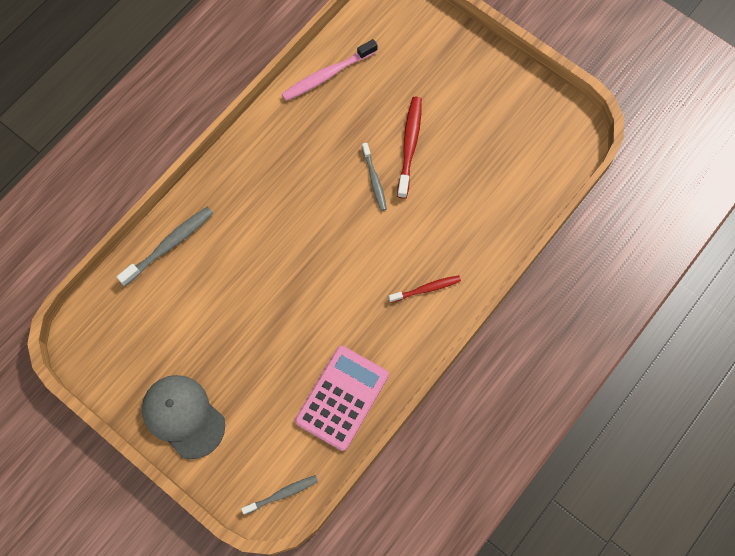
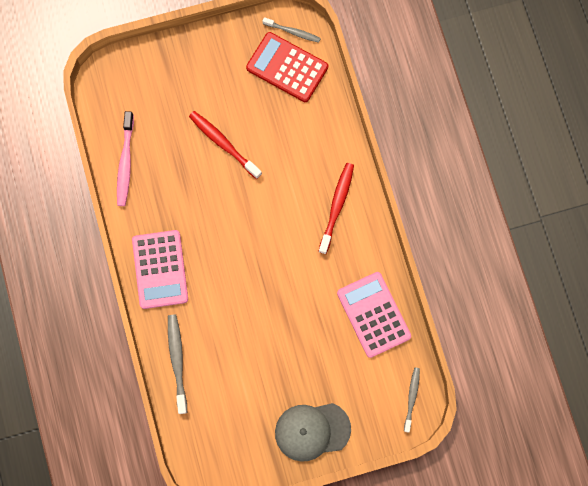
camera: 55 degrees left, 5 degrees up
(247, 171) = (160, 269): none -> pink calculator
(374, 180) = (232, 186): grey toothbrush -> grey toothbrush (293, 32)
(426, 289) = (336, 206): red toothbrush -> red toothbrush, size x1.55
(529, 151) = (287, 67): none -> red calculator

